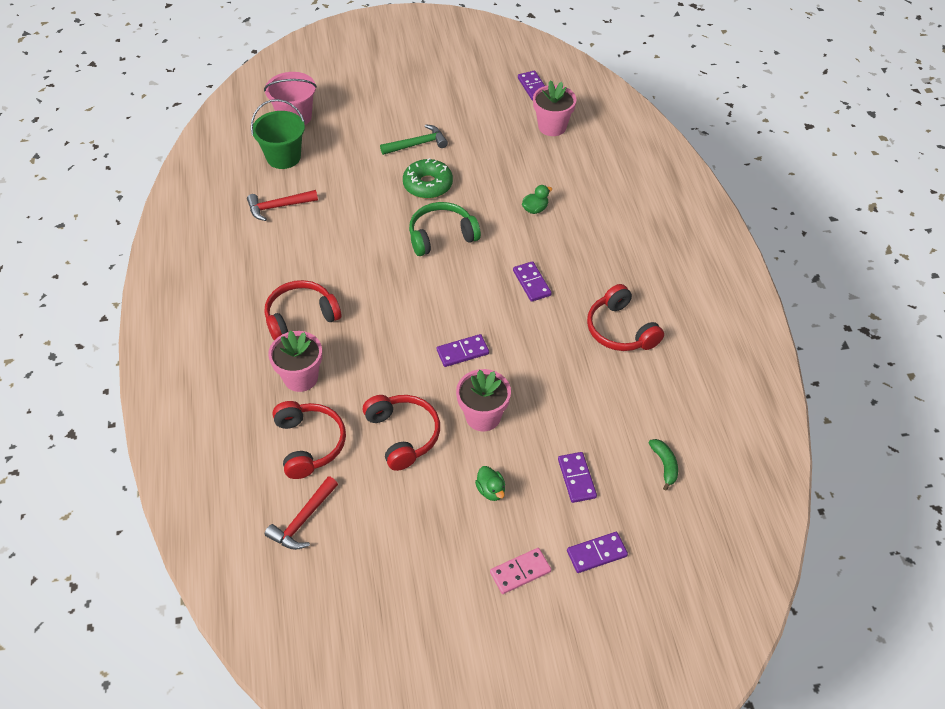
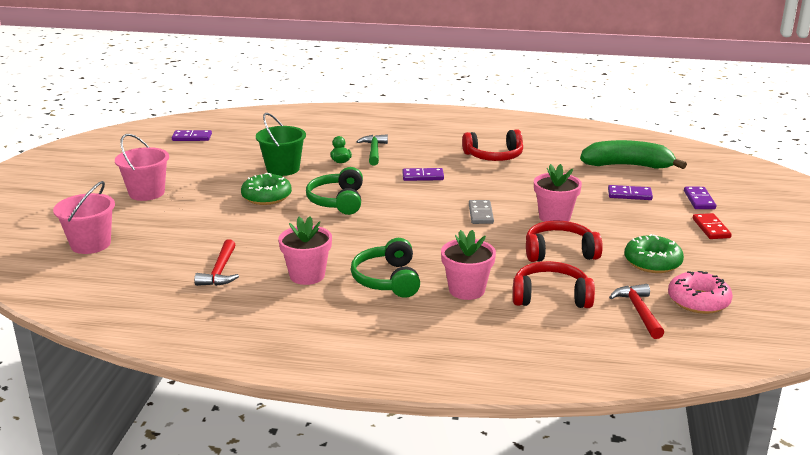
camera: 70 degrees left, 25 degrees down
(283, 157) = (146, 259): green bucket -> green bucket (283, 169)
(301, 317) = (387, 280): red headphones -> green headphones
(303, 520) = (639, 311): red hammer -> red hammer turned 150 degrees counterclockwise
(340, 571) = (698, 301): none -> pink donut
(399, 108) = (146, 193): none -> pink bucket
(411, 521) = (652, 262): none -> green donut
(417, 144) = (207, 193): green hammer -> green hammer (374, 151)
(462, 352) = (480, 214): purple domino -> grey domino
(491, 490) = (631, 226): green duck -> none
(520, 572) = (711, 228): pink domino -> red domino
(552, 126) = (249, 139): pink flower pot -> pink flower pot (307, 275)
(664, 465) = (627, 166): green banana -> green banana, size x2.29

